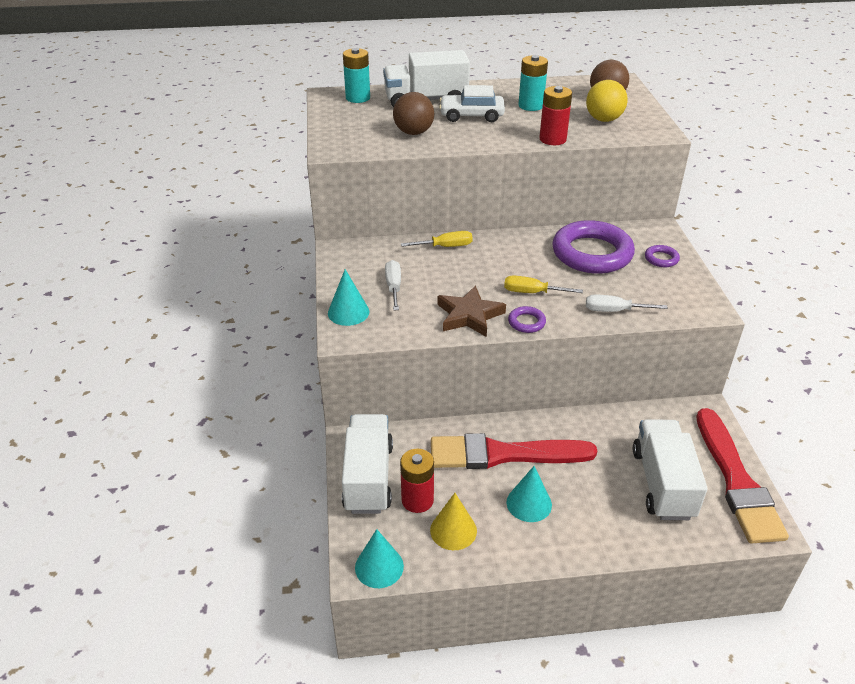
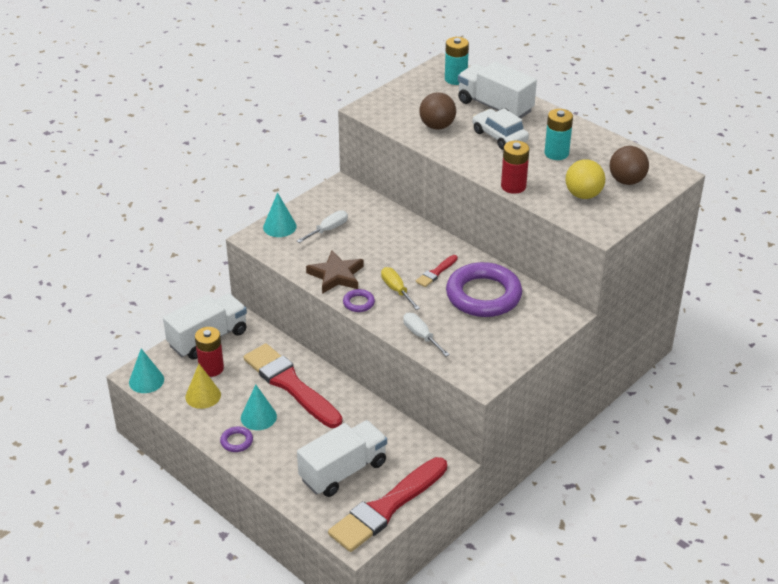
camera: 50 degrees right, 0 degrees up
(445, 246) = (403, 227): yellow screwdriver -> none
(532, 261) = (436, 272): none -> red brush
(661, 259) = (521, 331): purple ring -> purple ring (236, 441)

